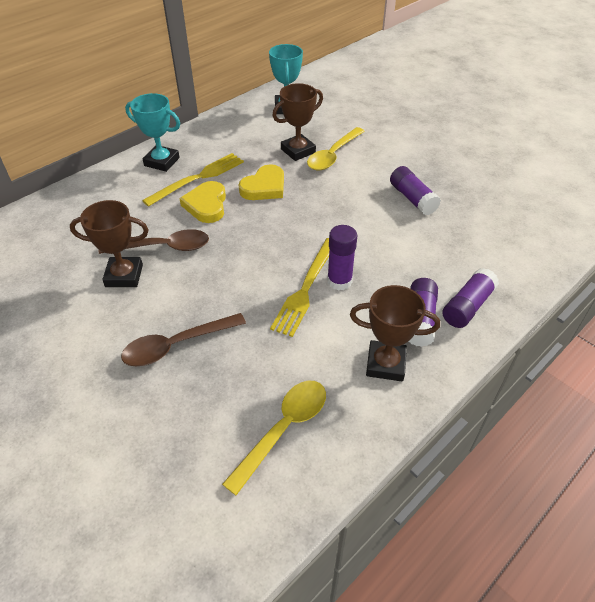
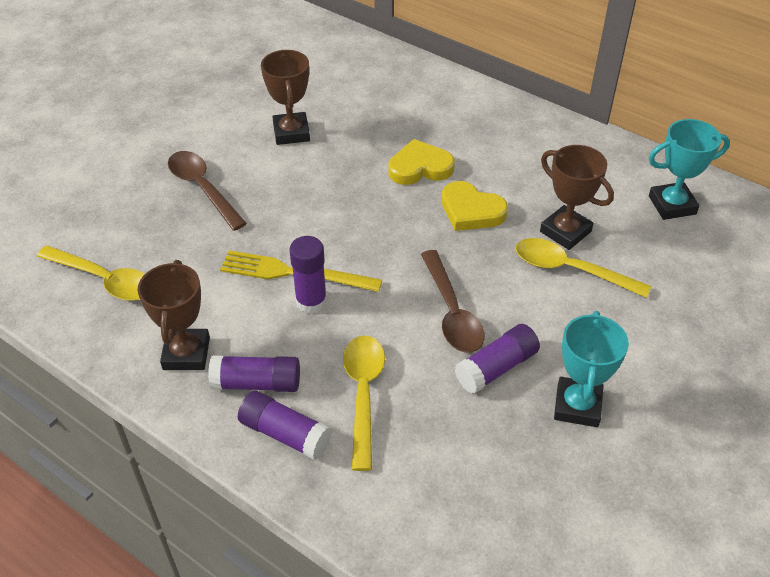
camera: 80 degrees right, 0 degrees up
(162, 162) = (491, 115): turquoise trophy -> turquoise trophy (577, 406)
(163, 247) = (339, 149): brown spoon -> brown spoon (452, 312)
(198, 178) = (469, 151): yellow fork -> none
(432, 262) = (363, 394): none -> yellow spoon

